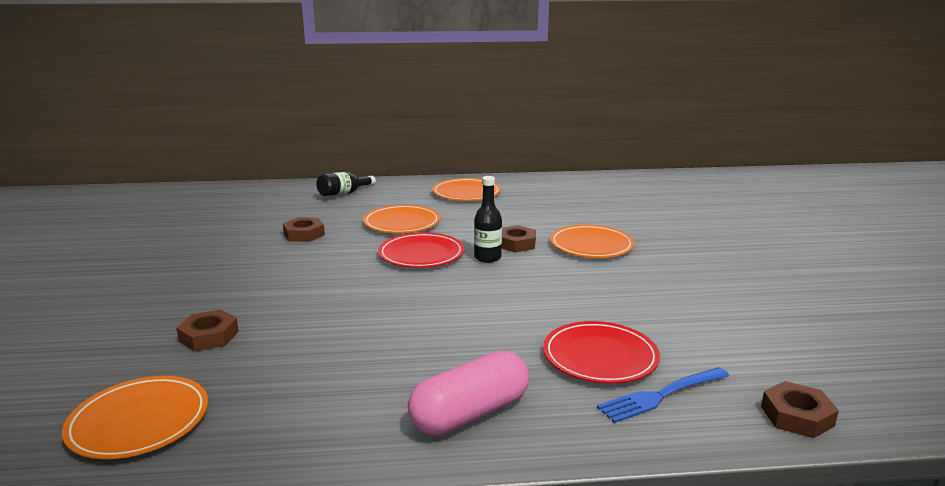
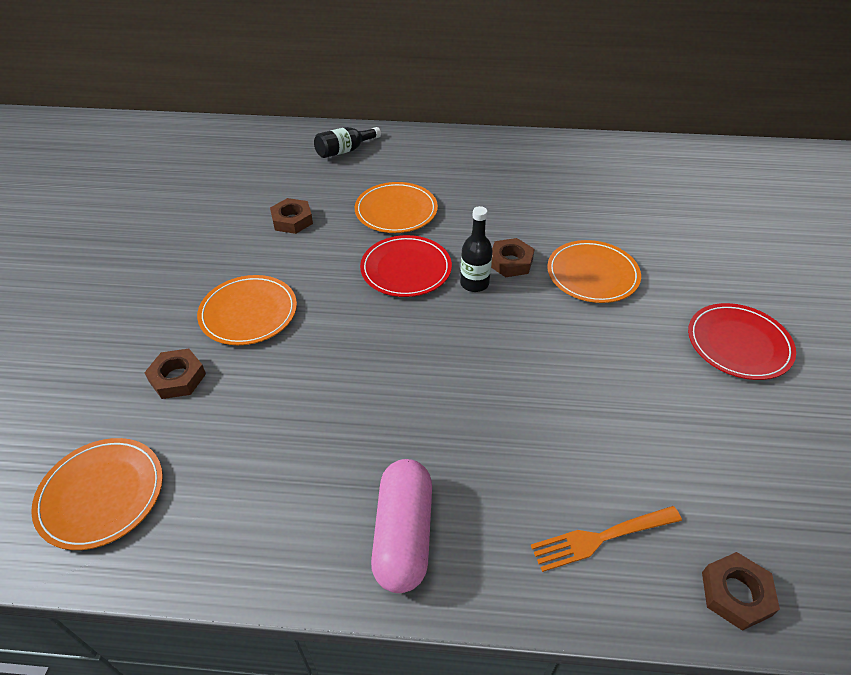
camera: 10 degrees right, 25 degrees up
(466, 193) = (476, 163): orange plate -> orange plate (248, 313)
(470, 414) = (403, 534): pink capsule -> pink capsule turned 60 degrees counterclockwise
(600, 356) = (554, 466): red plate -> red plate (738, 344)
(661, 395) = (601, 538): blue fork -> orange fork

